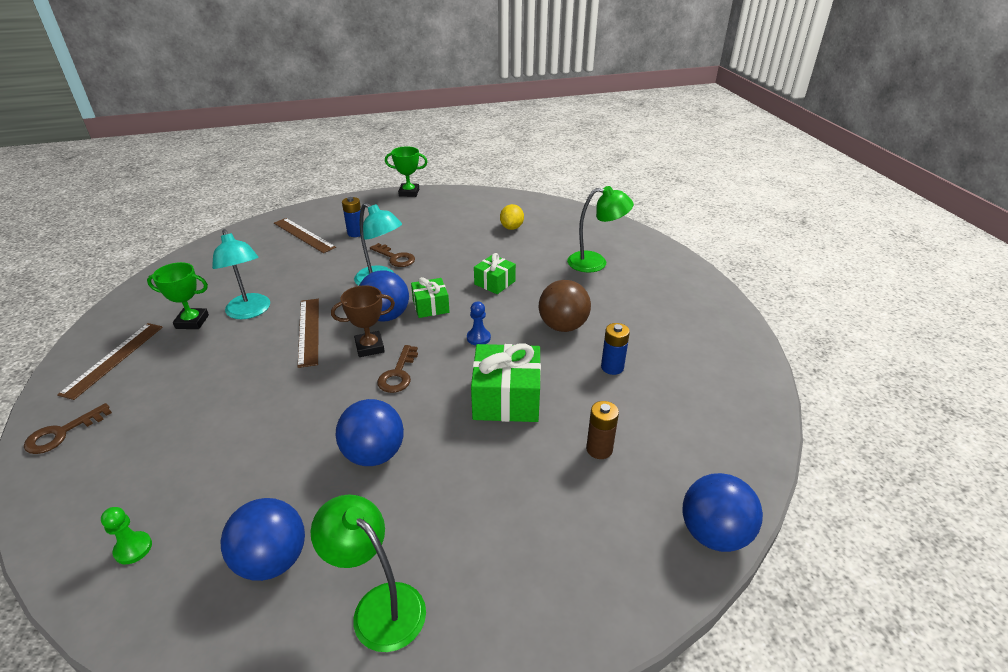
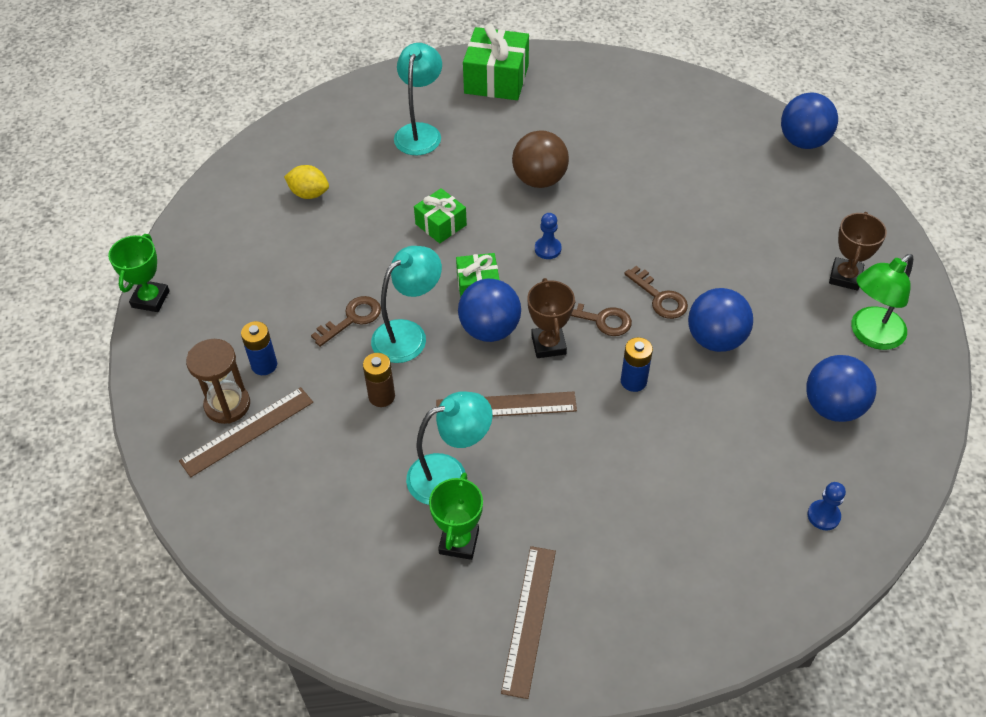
camera: 80 degrees left, 15 degrees up
(62, 433) = (667, 634): brown key -> brown key (659, 297)
(113, 359) = (529, 619): brown ruler -> brown ruler turned 75 degrees clockwise
(133, 548) = (823, 516): green pawn -> blue pawn
(325, 226) = (227, 405): none -> brown hourglass
(475, 579) = (845, 277): none -> brown trophy
(506, 398) = (647, 237): green gift -> green gift (496, 79)
(595, 262) = (420, 132): green lamp -> turquoise lamp
(599, 449) = (717, 185): brown battery -> brown battery (381, 396)
(612, 367) = (611, 156): blue battery -> blue battery (633, 381)

